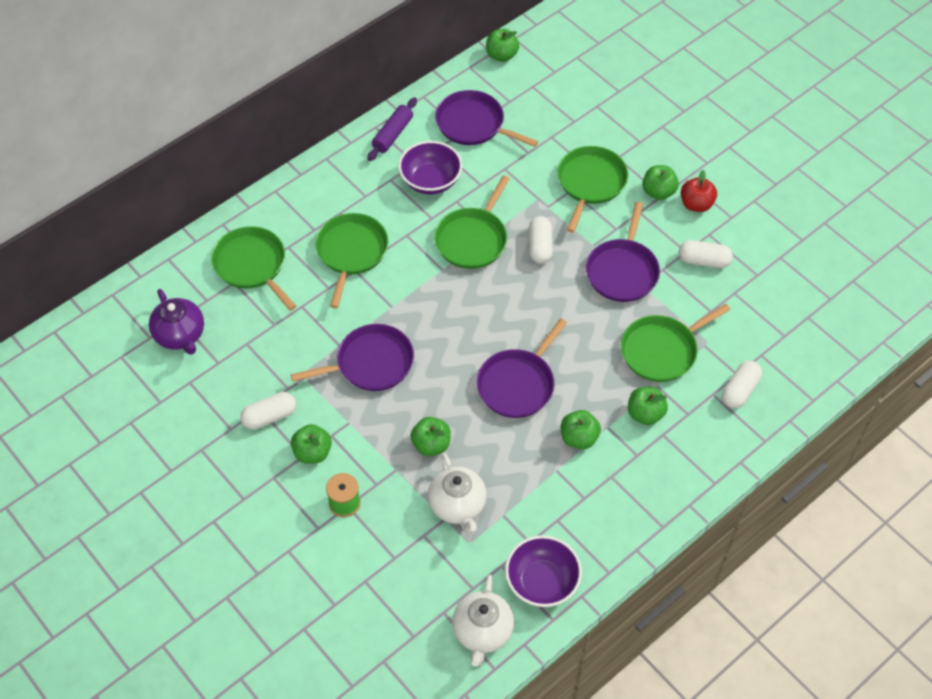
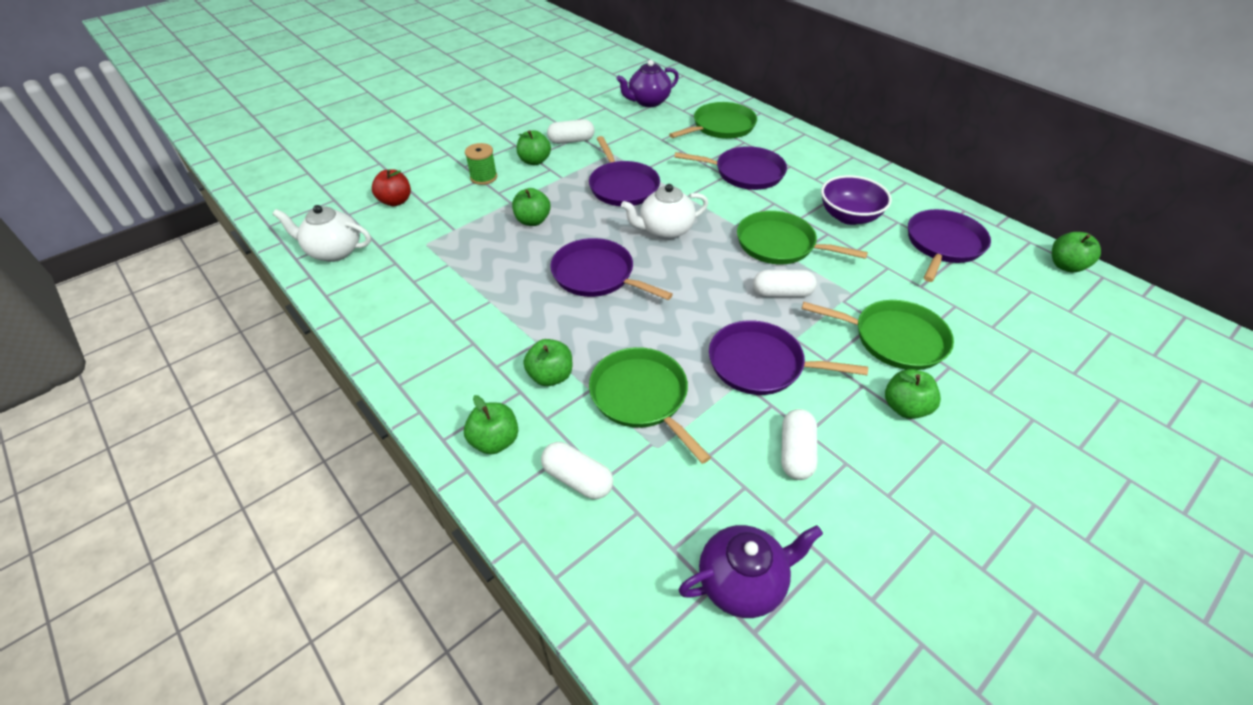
camera: 90 degrees right, 10 degrees down
(269, 417) = (571, 141): white capsule -> white capsule turned 75 degrees counterclockwise
(351, 252) = (745, 173): green pan -> purple pan
(392, 134) = (901, 192): purple rolling pin -> none
(457, 506) = (465, 236): white teapot -> white teapot (665, 230)
(542, 582) = (367, 289): purple bowl -> none
(579, 438) = (525, 319): green apple -> green apple (495, 441)
(696, 204) = (898, 451): red apple -> red apple (396, 201)
(801, 301) = (742, 582): none -> purple teapot

